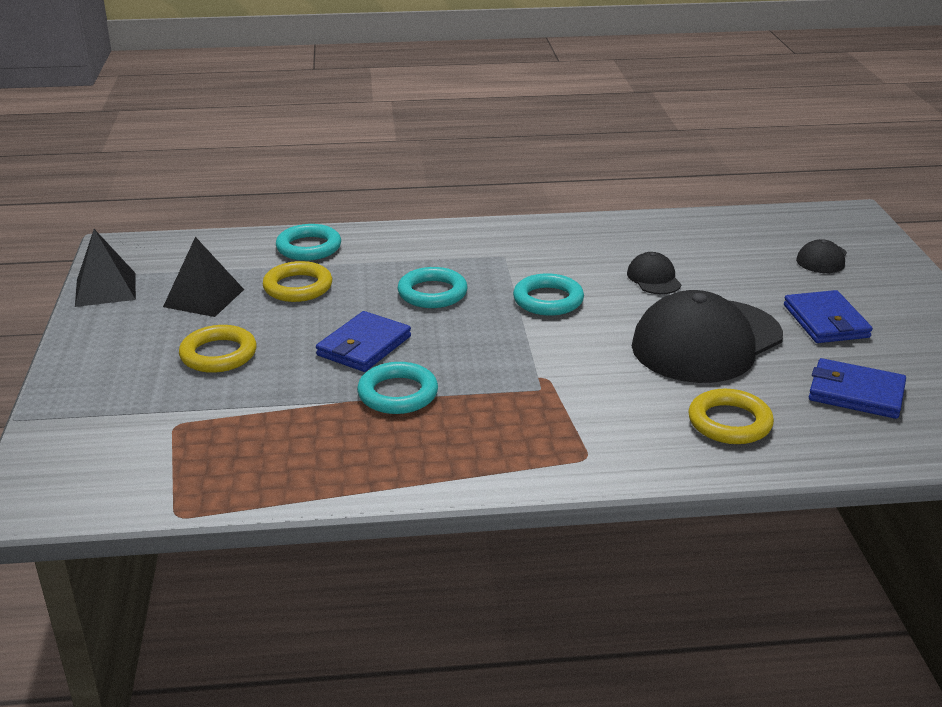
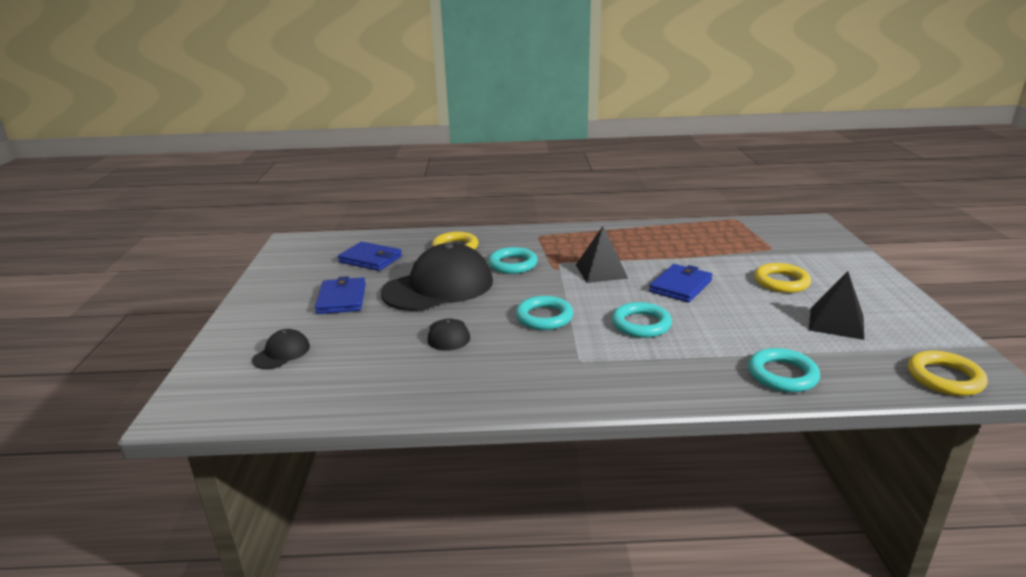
camera: 175 degrees left, 5 degrees down
(105, 289) = (935, 332): black pyramid -> black pyramid (601, 271)
(298, 287) = (761, 331): yellow ring -> yellow ring (944, 378)
(398, 394) = (647, 260): turquoise ring -> turquoise ring (513, 264)

